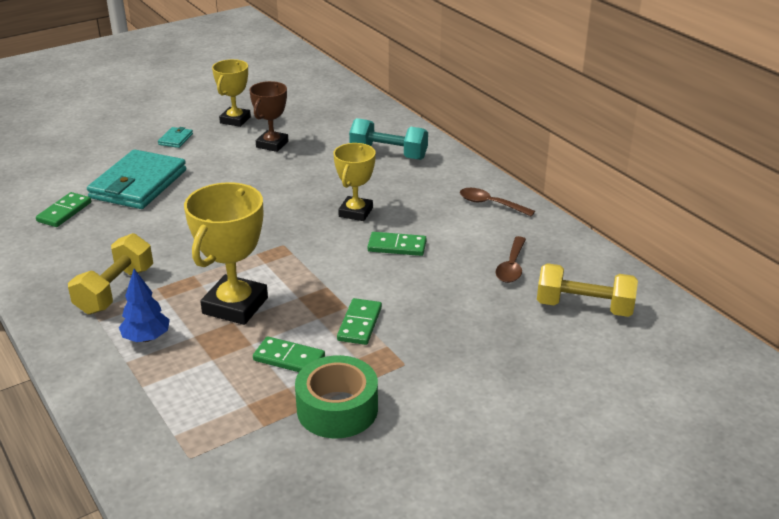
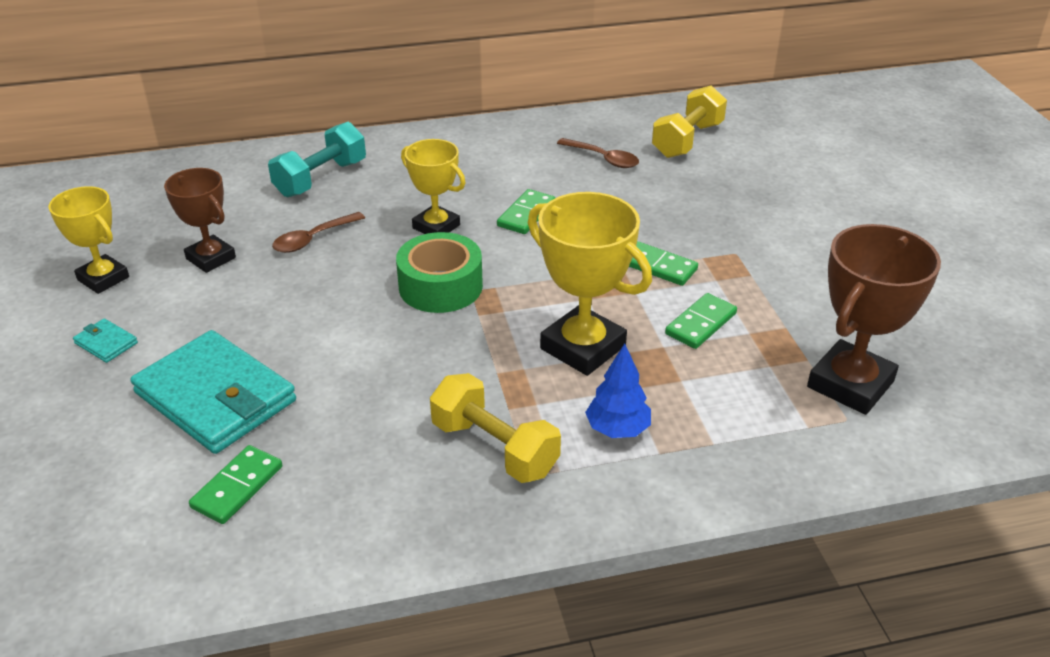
camera: 70 degrees left, 5 degrees up
(64, 212) = (237, 487): green domino -> green domino turned 75 degrees clockwise
(237, 455) = (850, 384): none -> brown trophy
(337, 409) = (794, 307): green tape -> green tape (440, 286)
(490, 204) = (481, 142): brown spoon -> brown spoon (313, 239)

